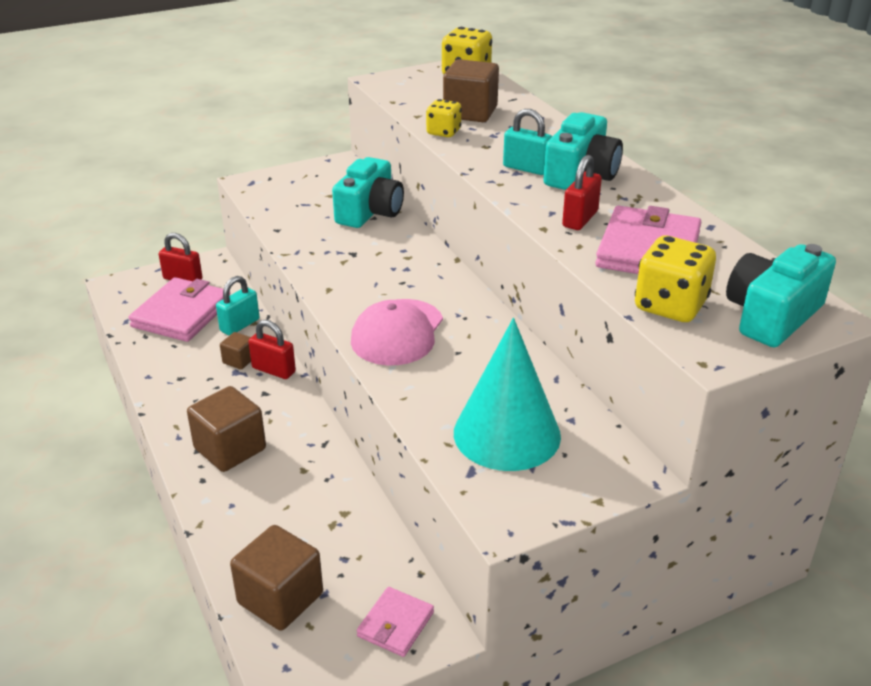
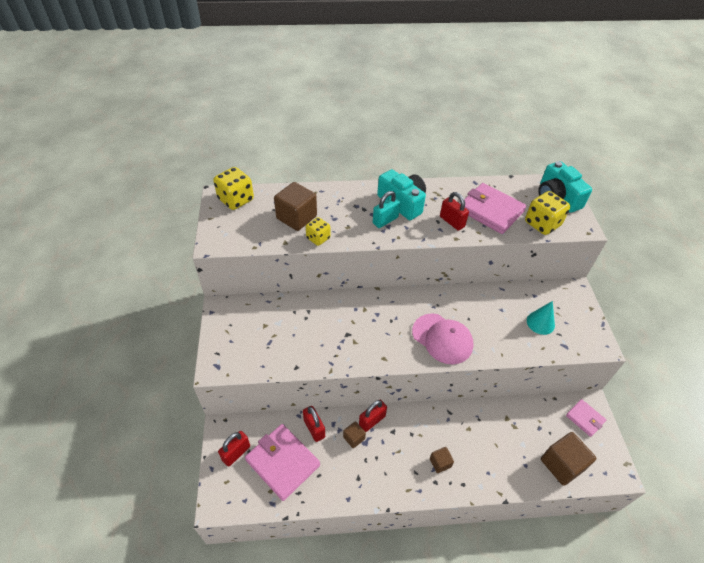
camera: 70 degrees left, 15 degrees up
(230, 449) = (440, 463): brown cube -> brown cube, size x0.52
(240, 325) = (314, 428): turquoise padlock -> red padlock
(370, 212) = (300, 310): turquoise camera -> none
(507, 434) = (540, 323): turquoise cone -> turquoise cone, size x0.53

